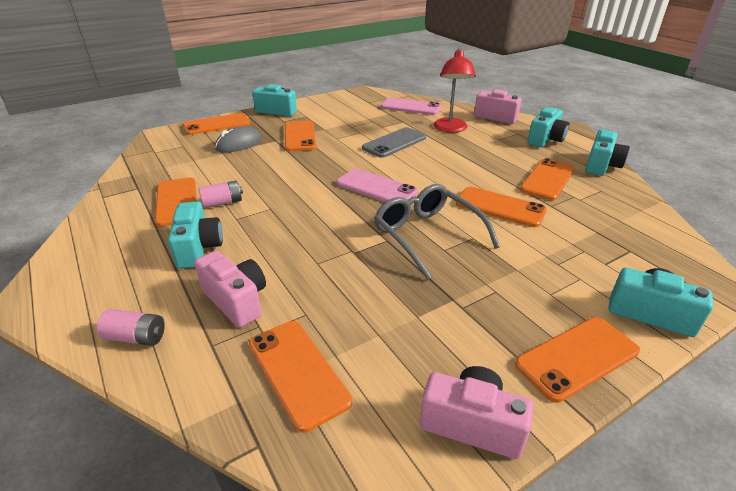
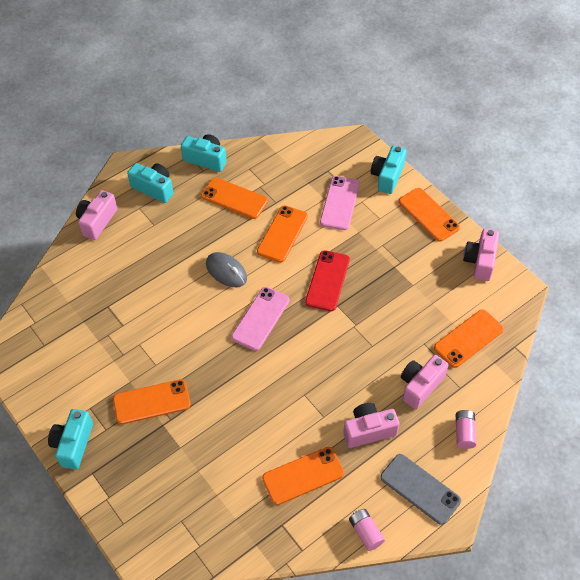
camera: 95 degrees left, 20 degrees up
(198, 248) = (368, 430): turquoise camera -> pink camera
(217, 125) = (118, 504): orange phone -> none
(222, 203) = (300, 435): pink battery -> pink battery (365, 532)
(238, 144) = (174, 460): grey mouse -> grey mouse (226, 271)
(394, 143) = (166, 310): grey phone -> grey phone (420, 489)
(410, 107) = (64, 300): pink phone -> pink phone (340, 203)
(427, 235) = (327, 281): grey glasses -> red phone
(450, 129) = (129, 262): red lamp -> none

